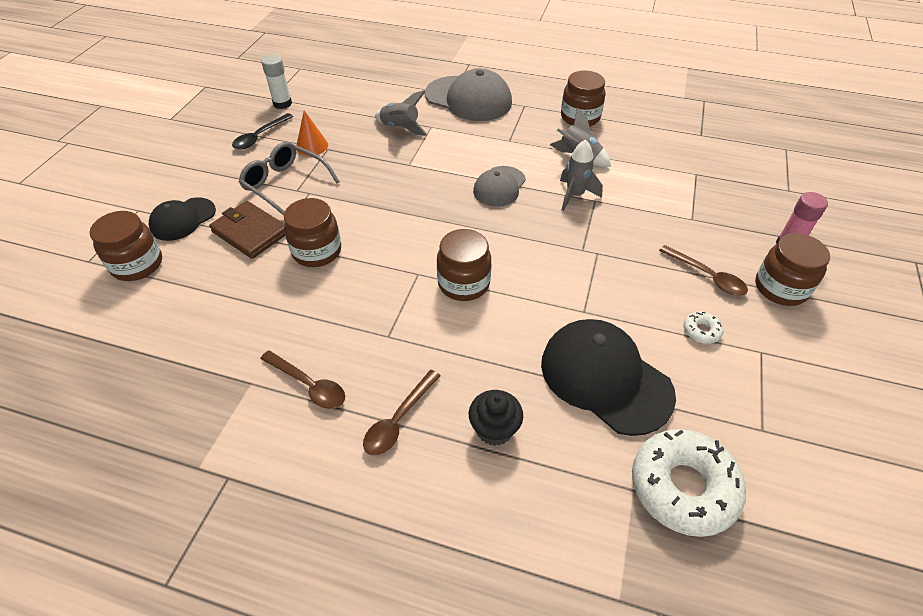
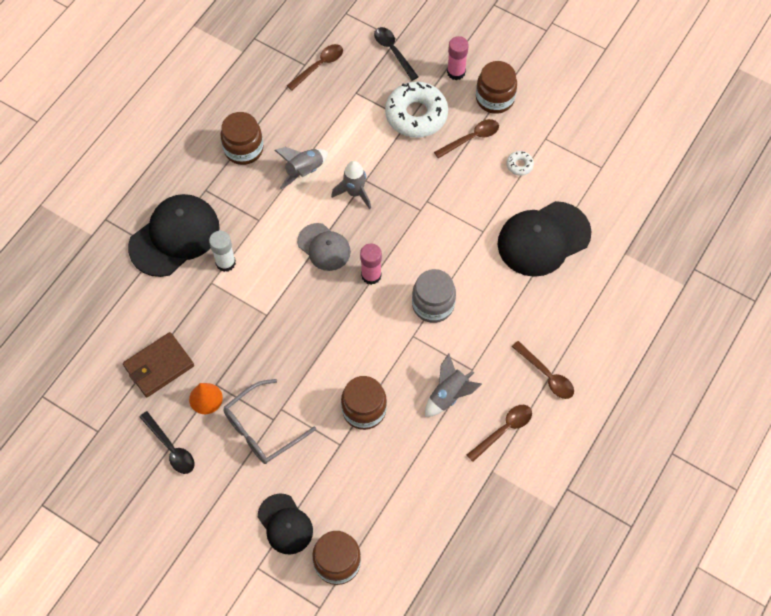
camera: 75 degrees left, 15 degrees up
(250, 232) = (322, 464): brown wallet -> brown wallet (159, 366)
(282, 103) = (113, 421): white glue stick -> white glue stick (225, 263)
(400, 128) = (204, 311): grey rocket -> grey rocket (449, 395)
(463, 283) = (433, 305): brown jar -> grey jar
(468, 99) = (174, 237): grey cap -> black cap
(481, 226) = (371, 275): none -> pink glue stick
(494, 429) = (567, 318): black cupcake -> none
(683, 487) = (628, 227): white donut -> white donut (416, 115)
(707, 144) = (319, 66): none -> brown spoon
(770, 190) = (393, 51): none -> black spoon

